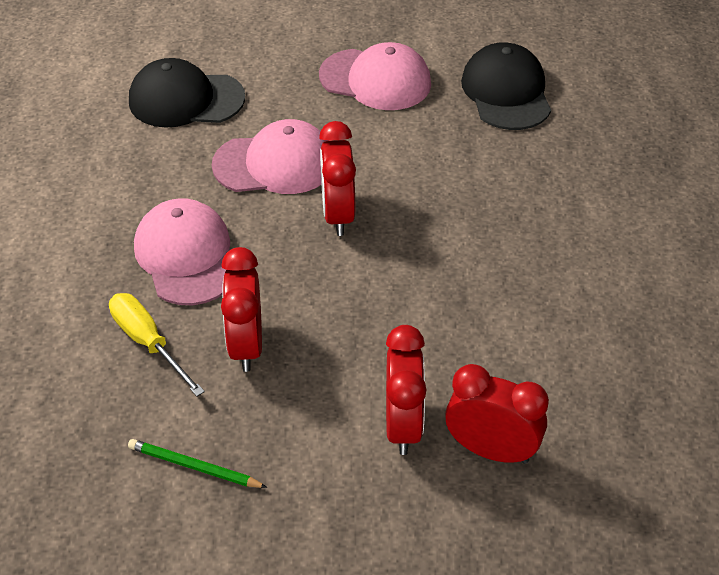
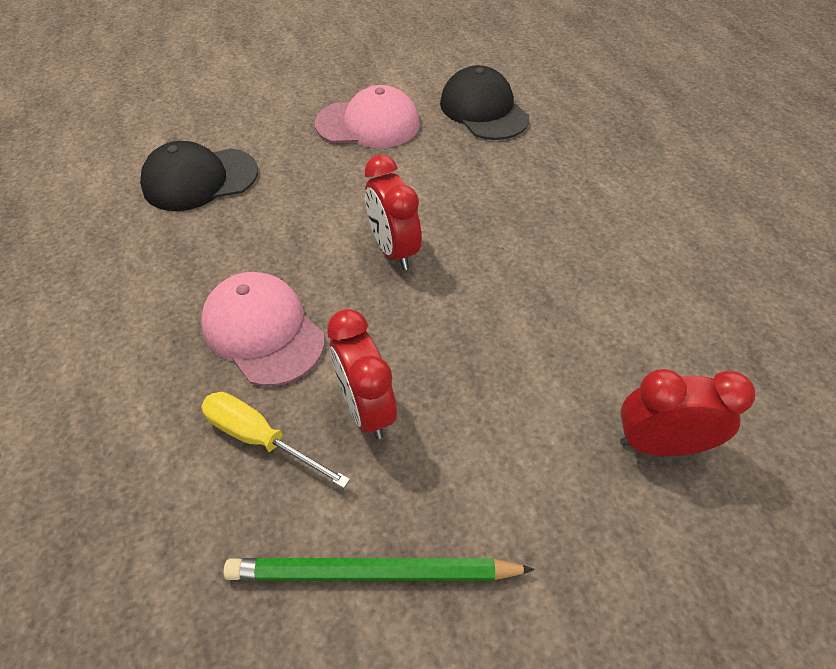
camera: 20 degrees left, 5 degrees up
(194, 467) = (373, 573): green pencil -> green pencil, size x1.73
(274, 164) = (311, 218): pink cap -> none
(403, 425) = (563, 445): red clock -> none

